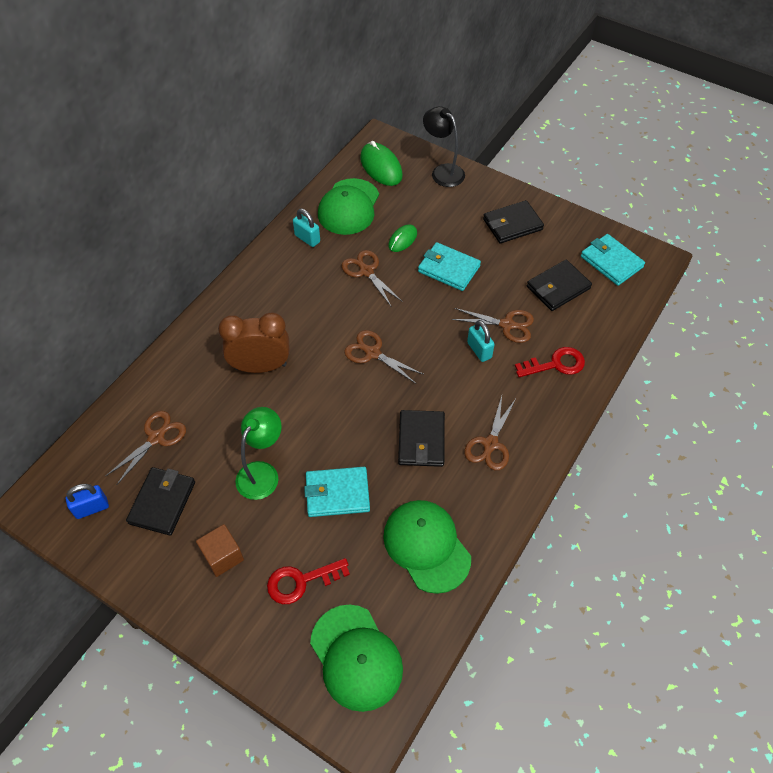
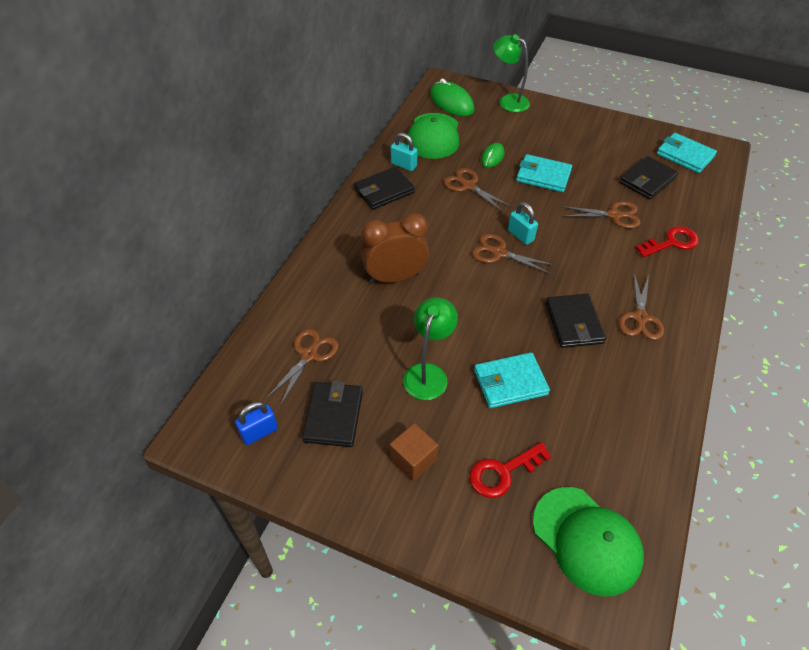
camera: 10 degrees left, 5 degrees down
(426, 546) = (616, 419): green cap -> none
(443, 171) = (508, 101): black lamp -> green lamp
(479, 350) = (597, 239): turquoise padlock -> turquoise padlock (520, 235)
(512, 224) = (586, 135): black wallet -> black wallet (384, 191)

